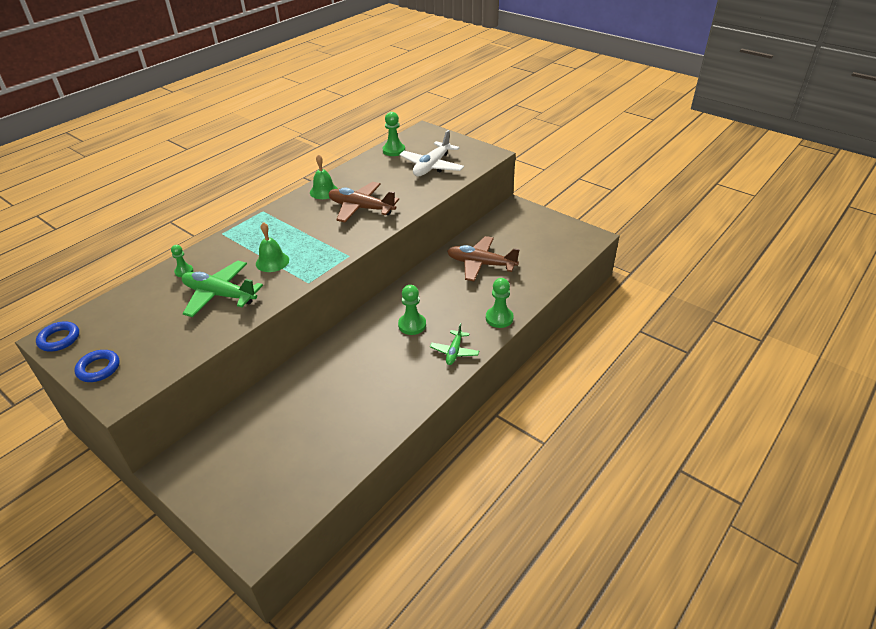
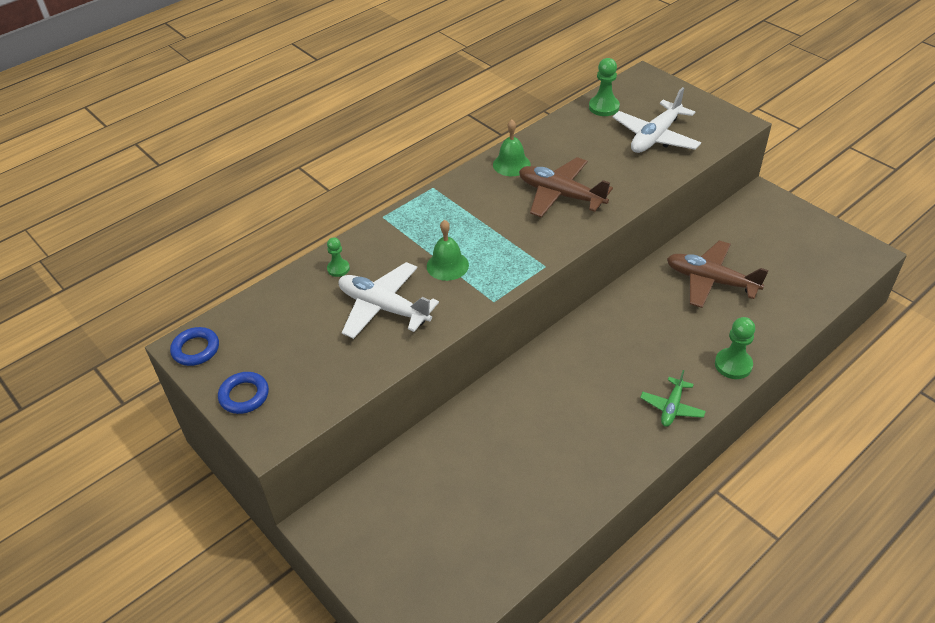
camera: 10 degrees right, 5 degrees up
(220, 295) = (384, 308): green plane -> white plane
(412, 325) = (617, 362): green pawn -> none

